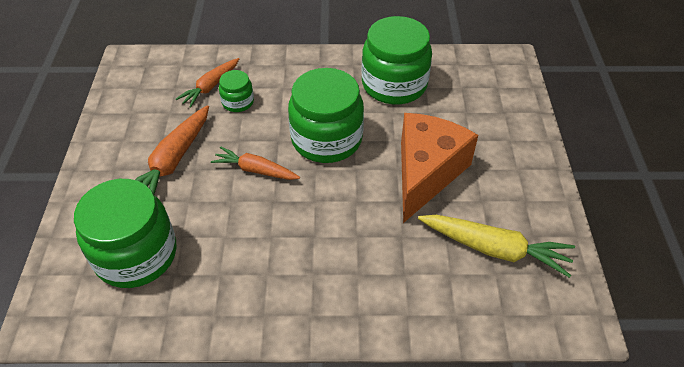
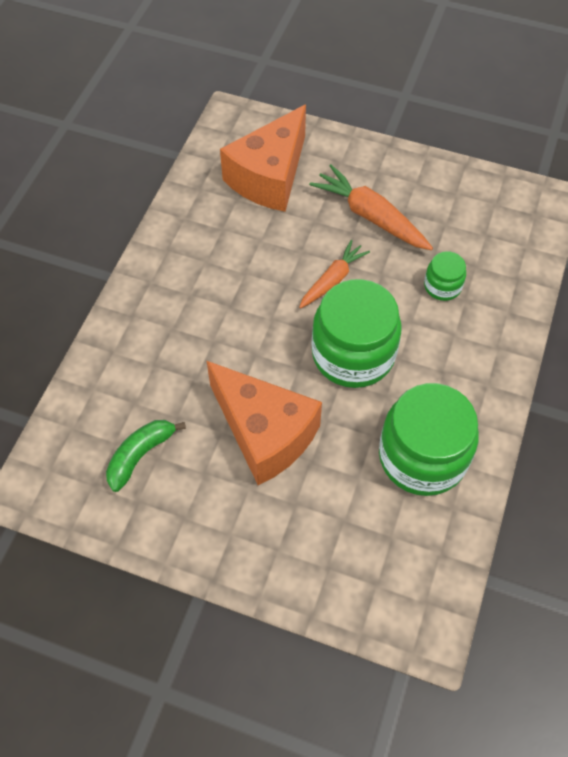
camera: 110 degrees right, 10 degrees up
(136, 254) = (269, 177): green jar -> orange cheese
(210, 87) = (477, 266): orange carrot -> none
(495, 249) = (140, 455): yellow carrot -> green banana

